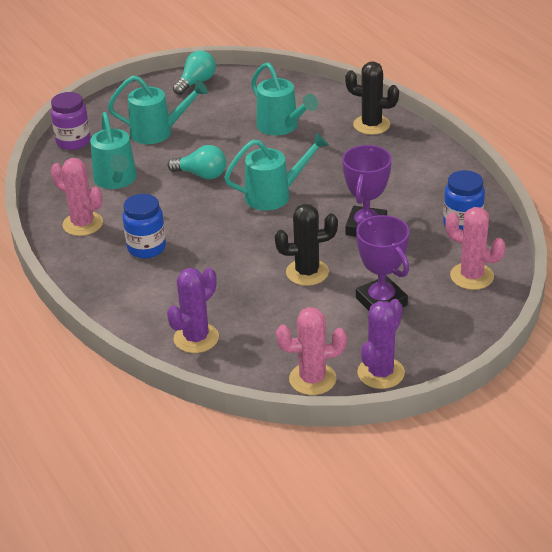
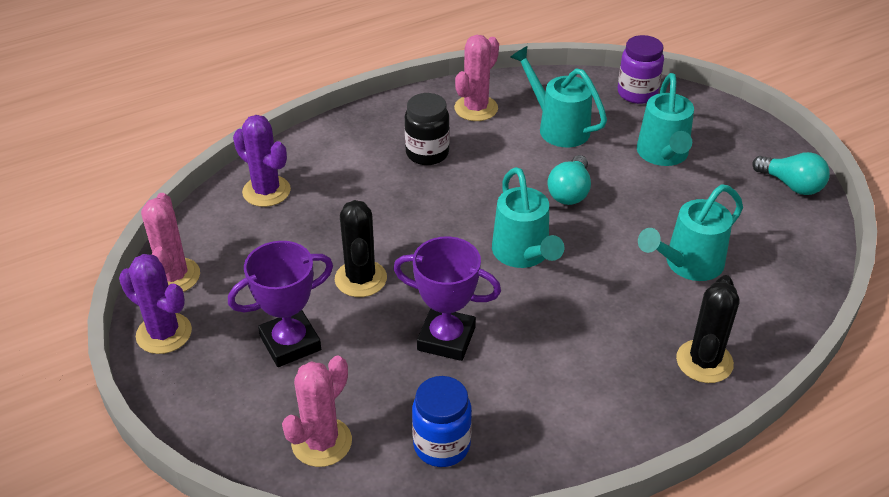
camera: 90 degrees right, 5 degrees up
(116, 180) = (558, 127): turquoise watering can -> turquoise watering can turned 60 degrees clockwise
(146, 248) = (427, 153): blue jar -> black jar

